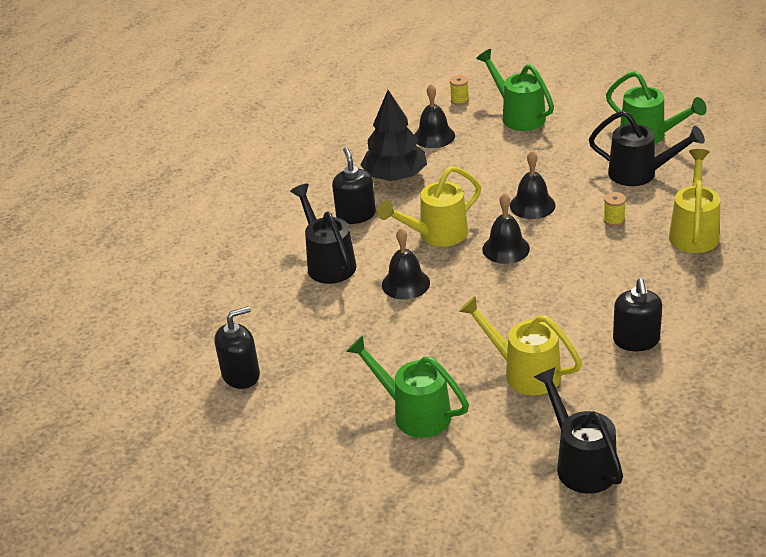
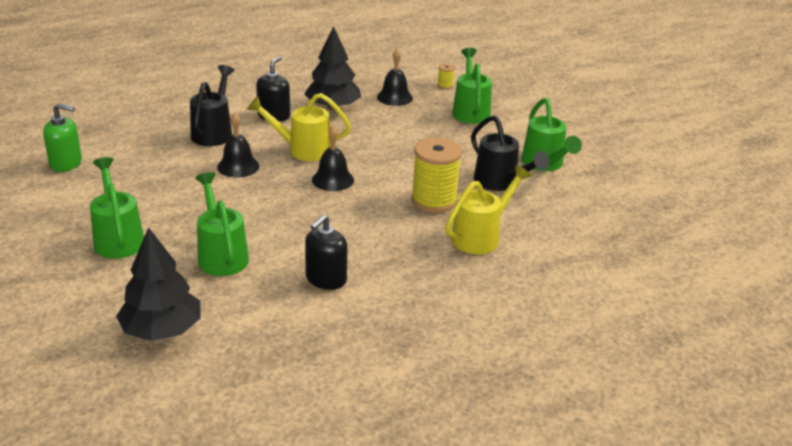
camera: 30 degrees right, 5 degrees down
(241, 375) = (66, 163): black soap dispenser -> green soap dispenser
(524, 372) = (221, 255): yellow watering can -> green watering can
(532, 205) = (392, 164): black bell -> none
(581, 463) = (162, 330): black watering can -> black tree
(614, 220) = (434, 200): yellow spool -> yellow spool, size x2.32

